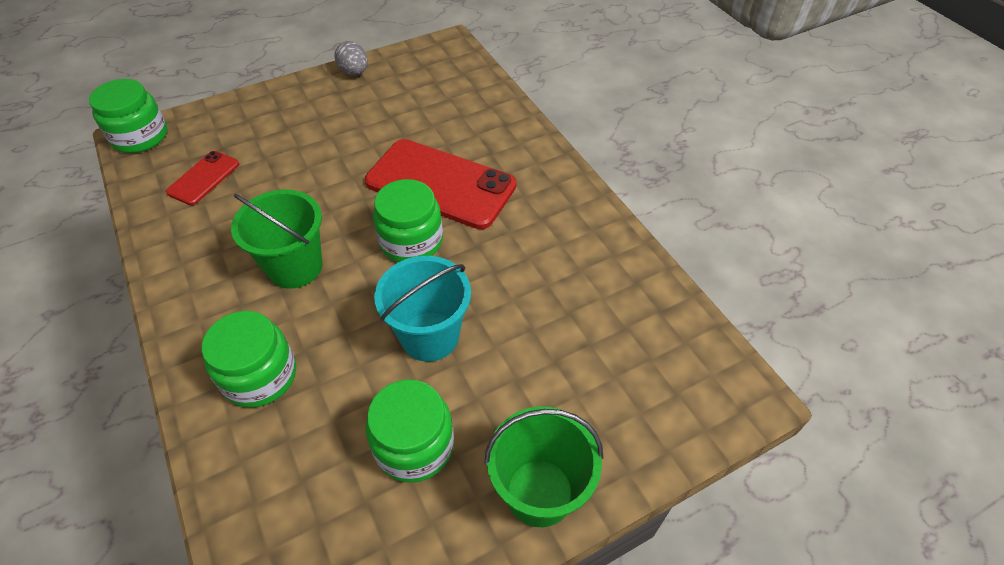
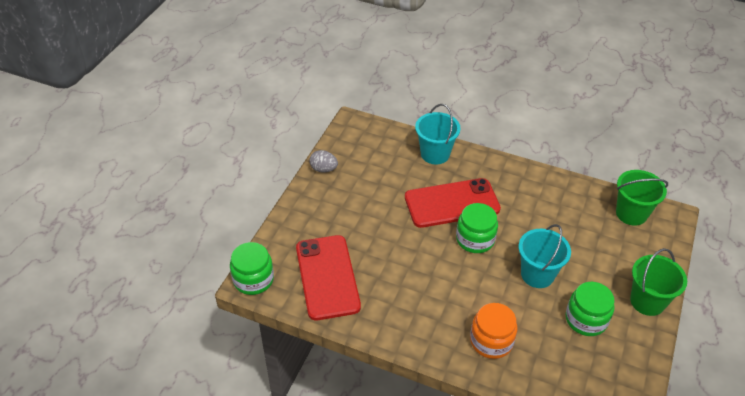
camera: 40 degrees left, 5 degrees down
(204, 178) = (327, 277): red phone -> red phone, size x2.01
(260, 376) = (491, 341): green jar -> orange jar
(295, 267) = (439, 287): green bucket -> green bucket (631, 213)
(495, 120) = (435, 154): none -> turquoise bucket

